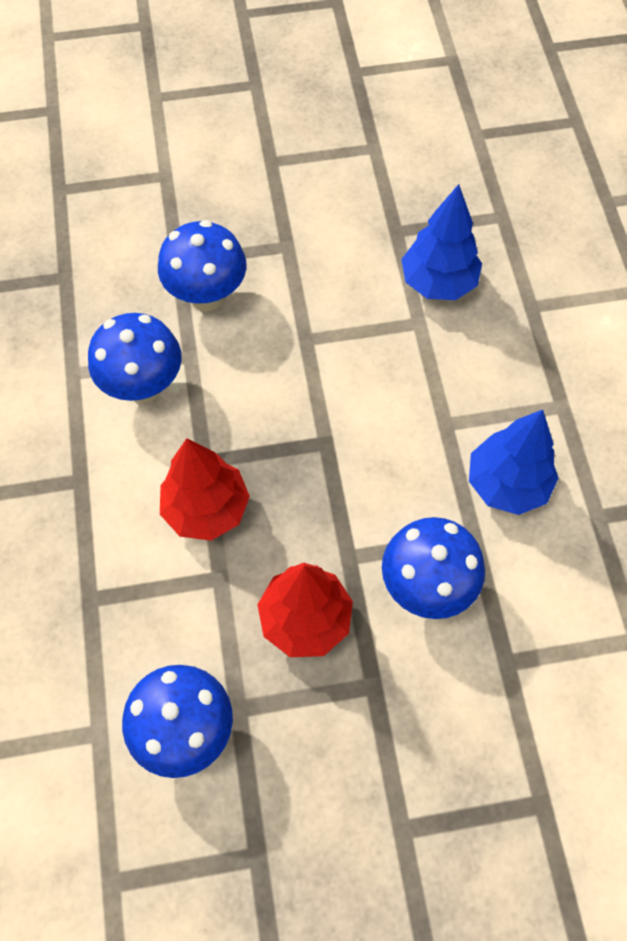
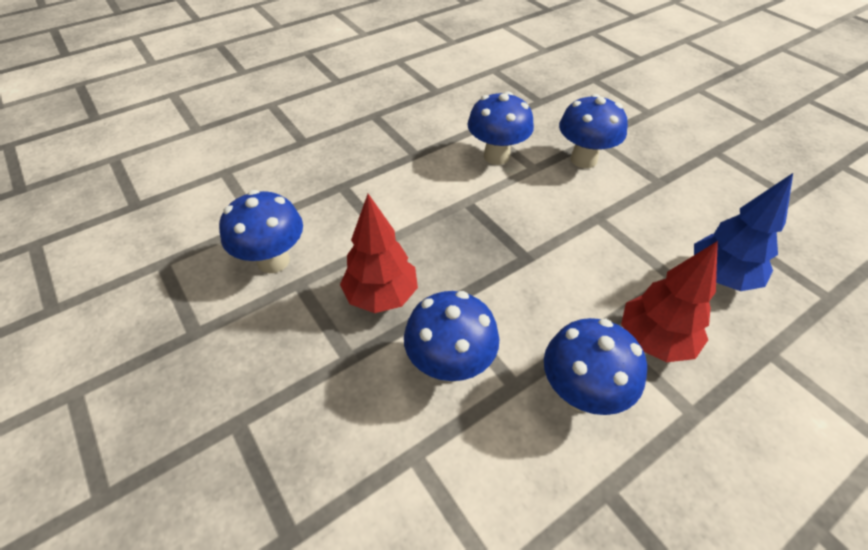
camera: 65 degrees right, 15 degrees down
(206, 509) = (432, 214): red tree -> red tree (654, 340)
(506, 484) = (580, 393): blue tree -> blue mushroom

